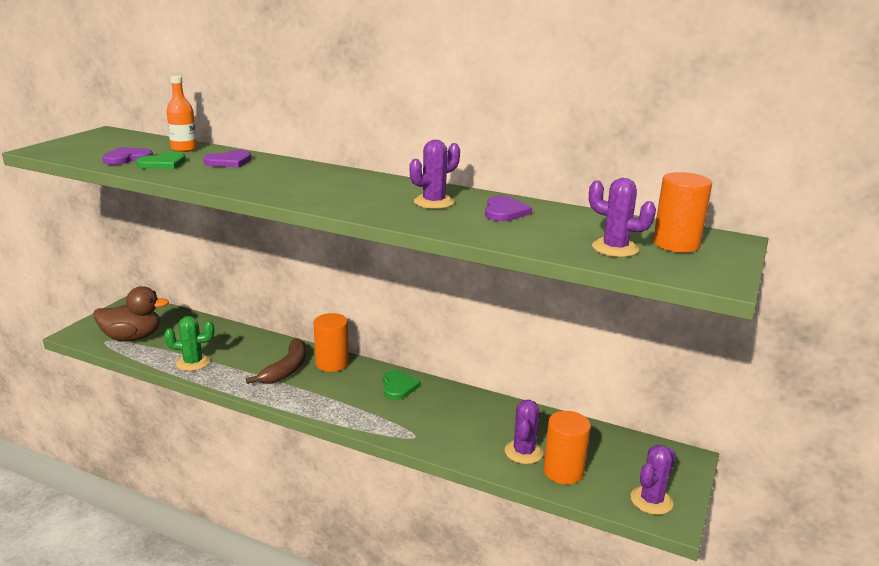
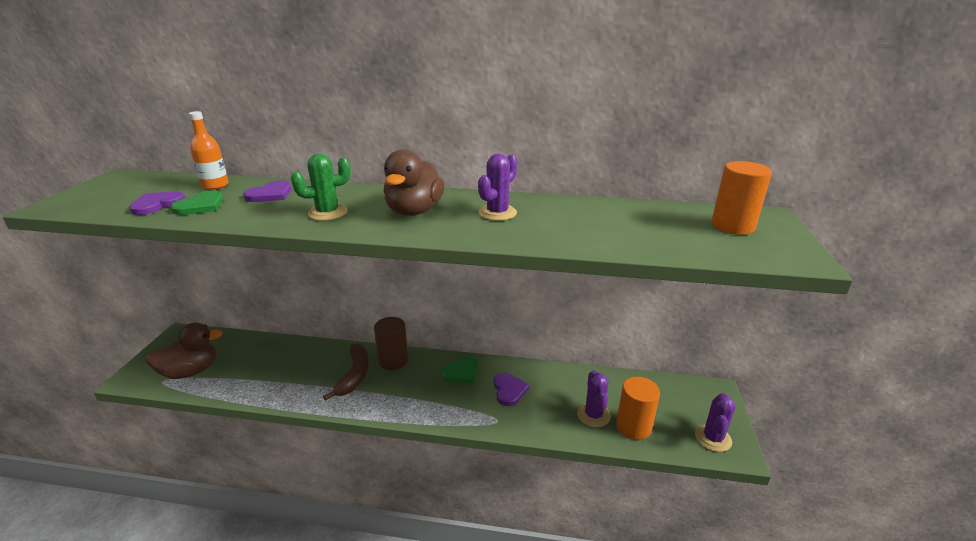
camera: 15 degrees left, 5 degrees up
(193, 362) = (262, 387): green cactus -> green cactus (328, 213)
(332, 363) = (393, 360): orange cylinder -> brown cylinder
(353, 191) = (414, 211): none -> brown duck
(398, 386) = (461, 372): green heart -> green heart turned 75 degrees clockwise
(504, 212) = (567, 214): purple heart -> purple heart (509, 390)
(615, 248) = (691, 239): purple cactus -> none

